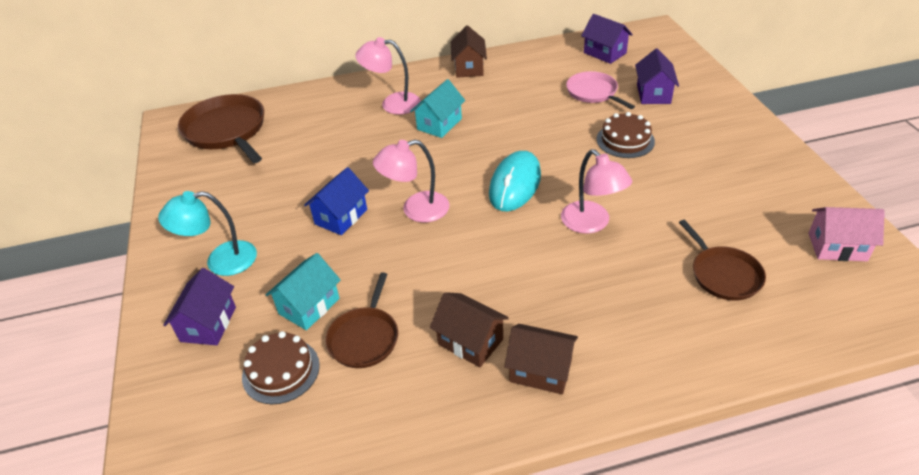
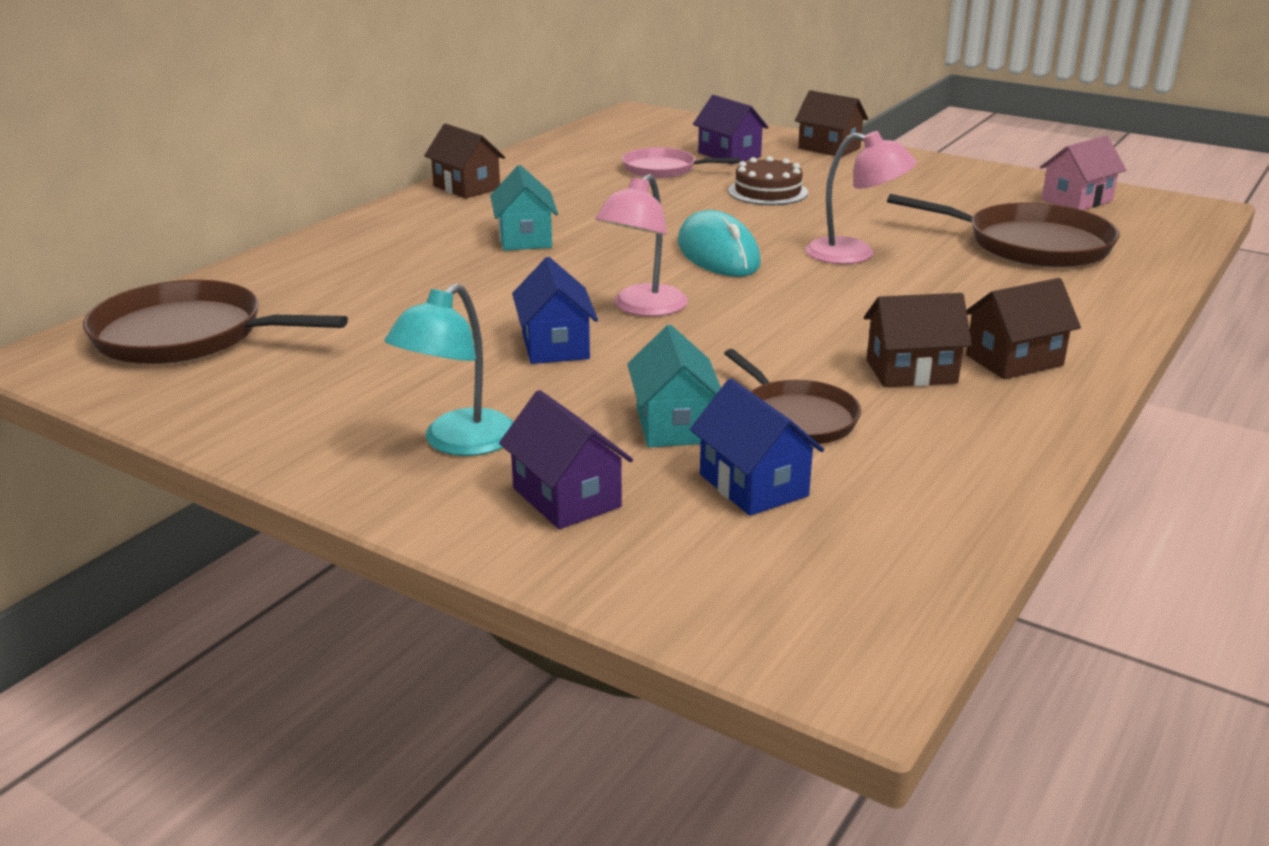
camera: 45 degrees left, 15 degrees down
(281, 371) = (753, 485): brown cake -> blue house
(392, 103) = (420, 240): pink lamp -> none
(604, 53) = (615, 140): purple house -> none
(723, 274) = (1031, 244): brown pan -> brown pan, size x1.64
(731, 112) = (829, 148): none -> brown house

